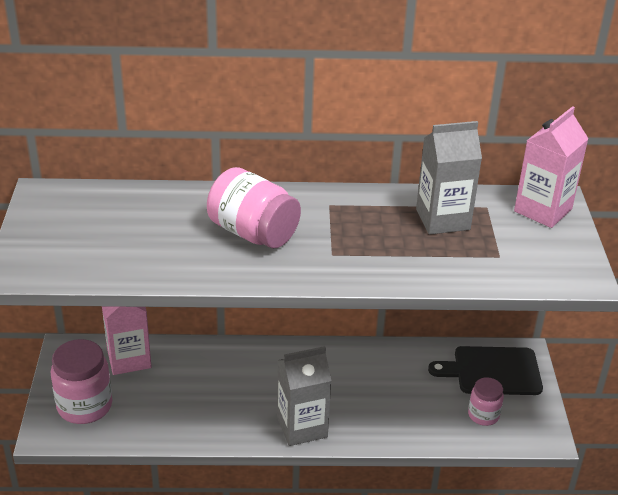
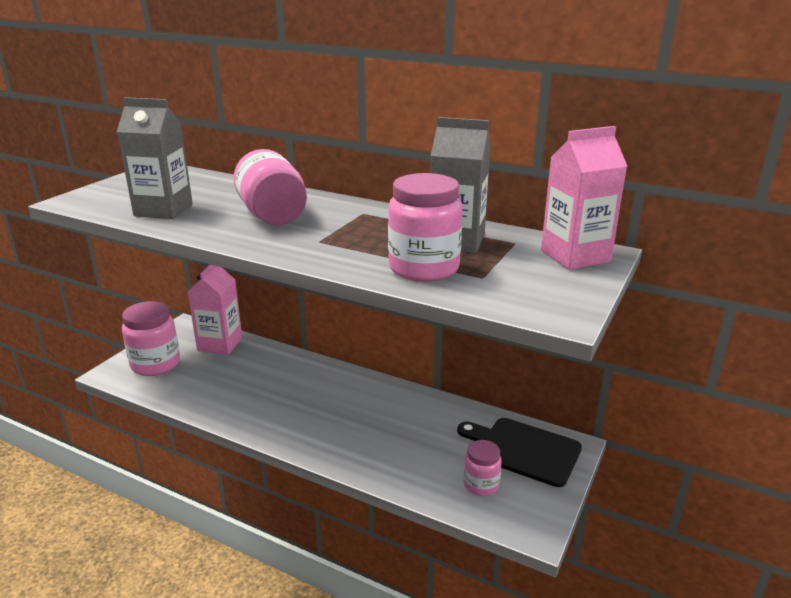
camera: 30 degrees right, 10 degrees down
(302, 427) = (300, 434): grey carton -> grey carton (163, 210)
(449, 261) = (424, 268): none -> pink jar

